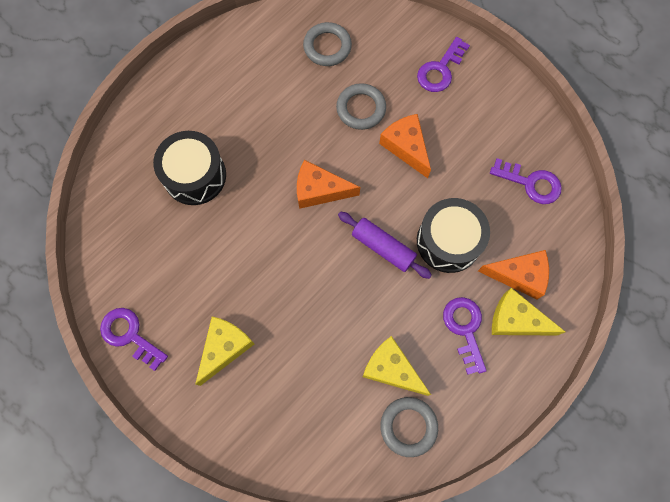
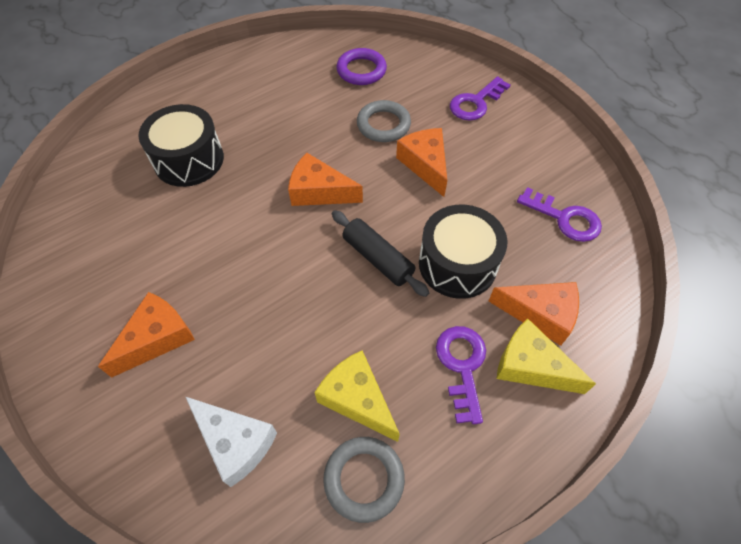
camera: 10 degrees right, 15 degrees down
(130, 335) = (53, 306): purple key -> none
(225, 348) = (157, 338): yellow cheese -> orange cheese
(310, 417) = (235, 442): none -> white cheese
(327, 47) = (361, 70): grey ring -> purple ring
(383, 247) = (378, 258): purple rolling pin -> black rolling pin

